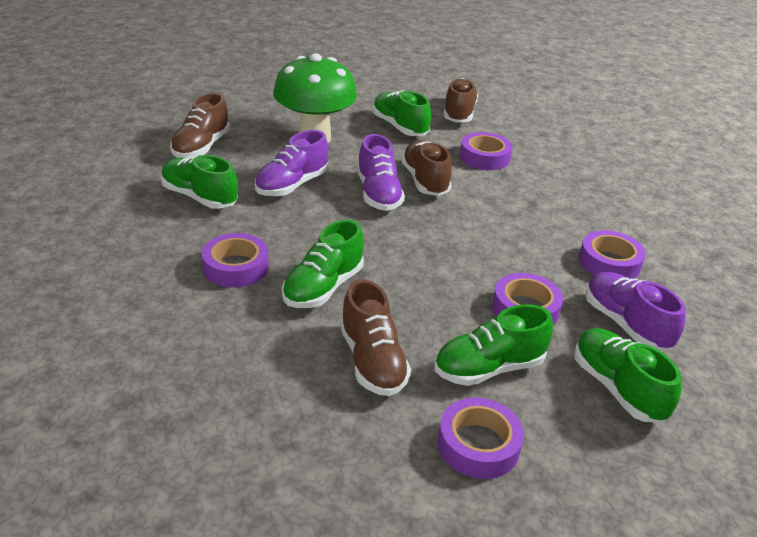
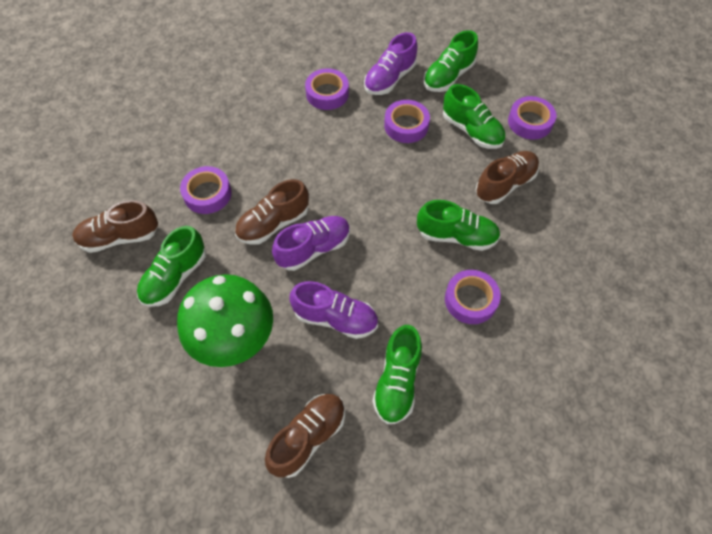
camera: 110 degrees left, 25 degrees up
(201, 147) = (308, 437): brown shoe -> brown shoe turned 45 degrees counterclockwise

